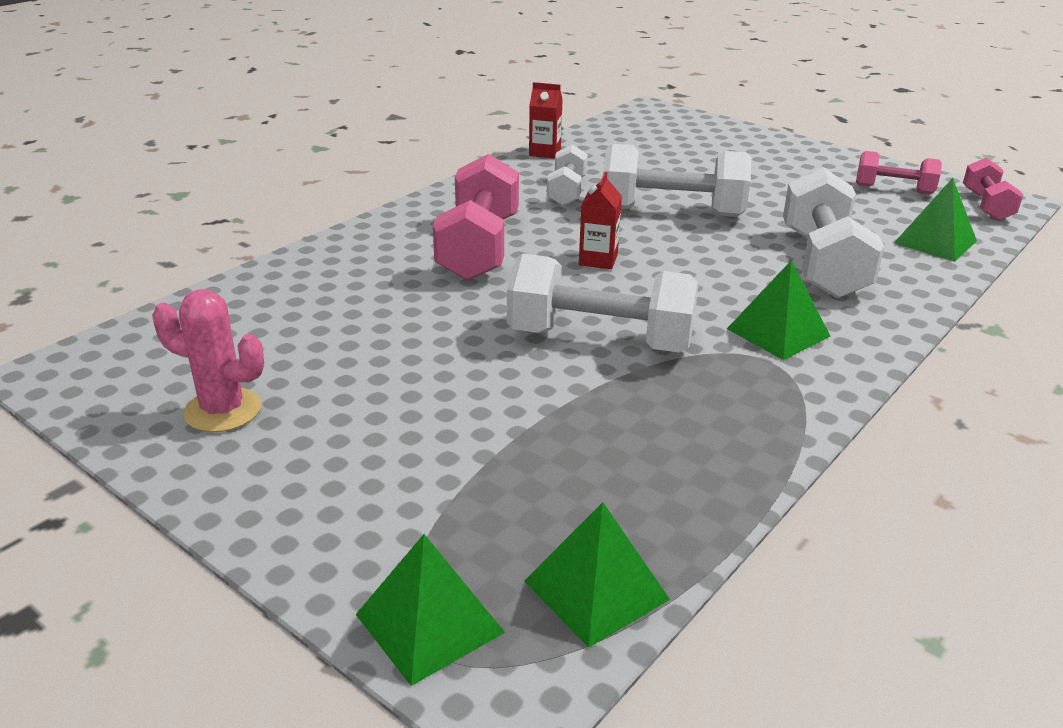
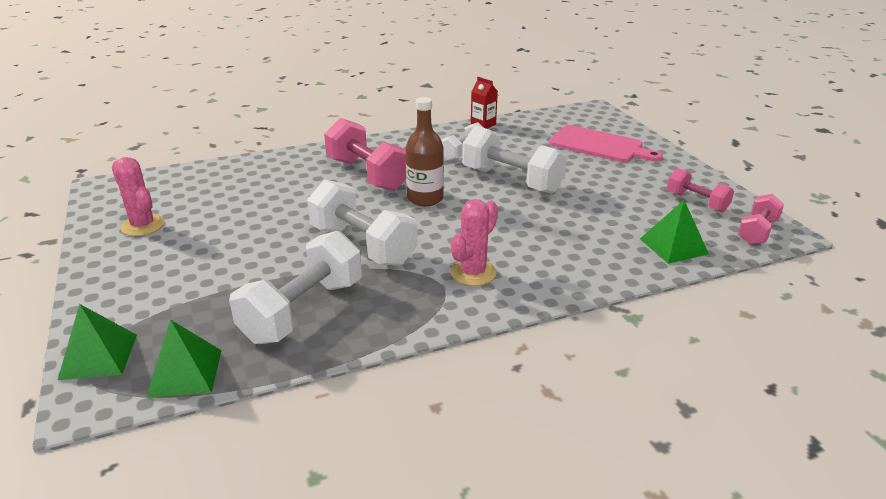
camera: 30 degrees right, 0 degrees up
(479, 248) = (368, 174): pink dumbbell -> pink dumbbell turned 75 degrees counterclockwise
(598, 260) = (425, 198): red carton -> brown bottle
(714, 149) = (599, 145): none -> pink cutting board
(778, 332) = (473, 273): green pyramid -> pink cactus
(823, 264) = (566, 239): white dumbbell -> white dumbbell (303, 310)

